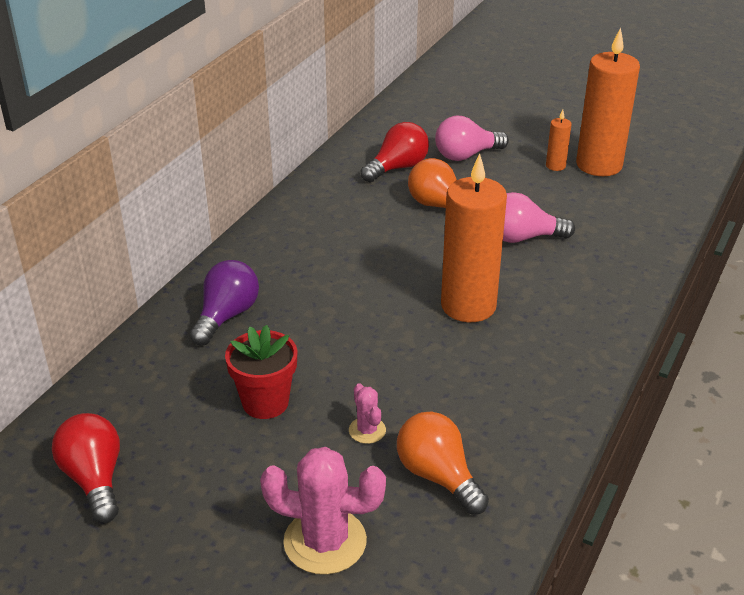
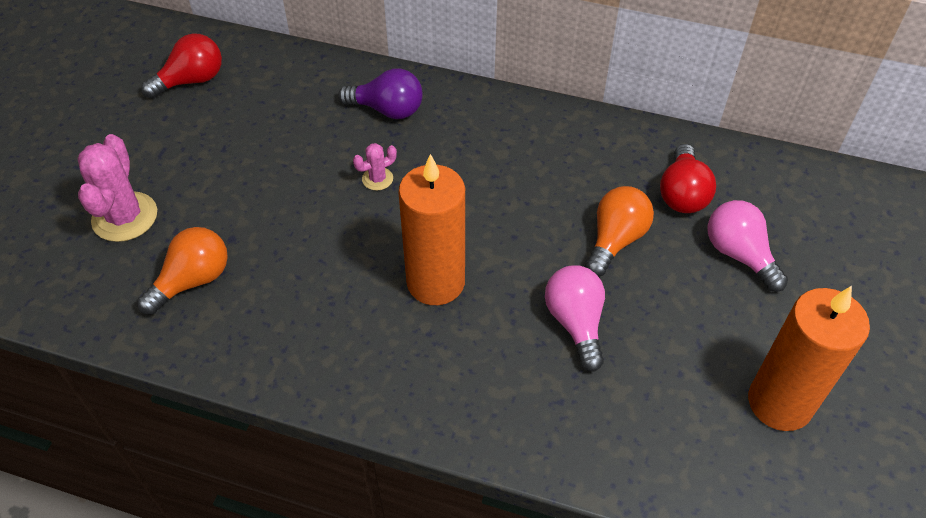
camera: 80 degrees right, 15 degrees up
(265, 402) = (278, 155): red flower pot -> none
(367, 430) = (247, 225): pink cactus -> pink cactus (377, 179)
(397, 168) = (682, 194): red light bulb -> red light bulb turned 60 degrees clockwise
(555, 166) = (755, 351): orange candle -> none

